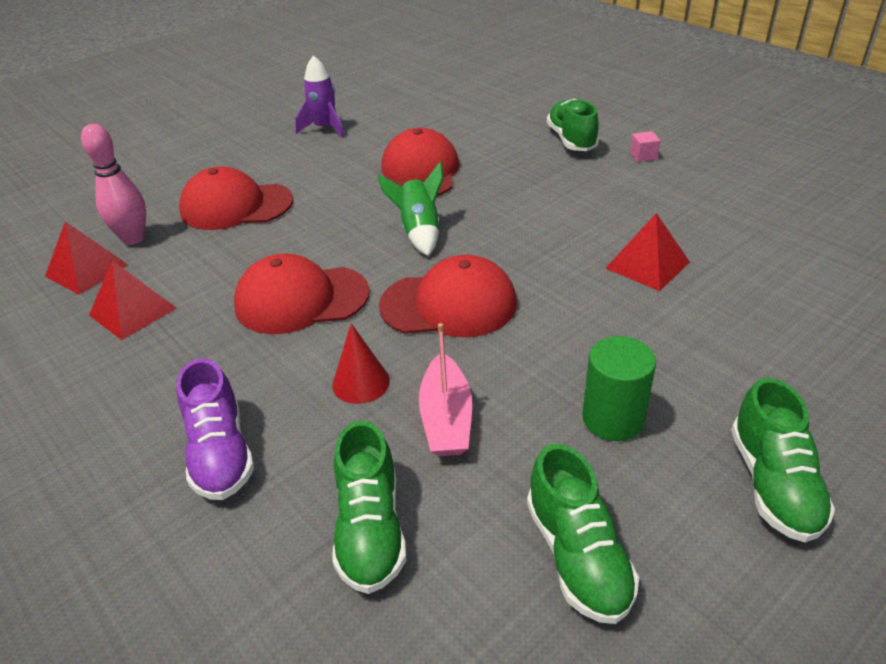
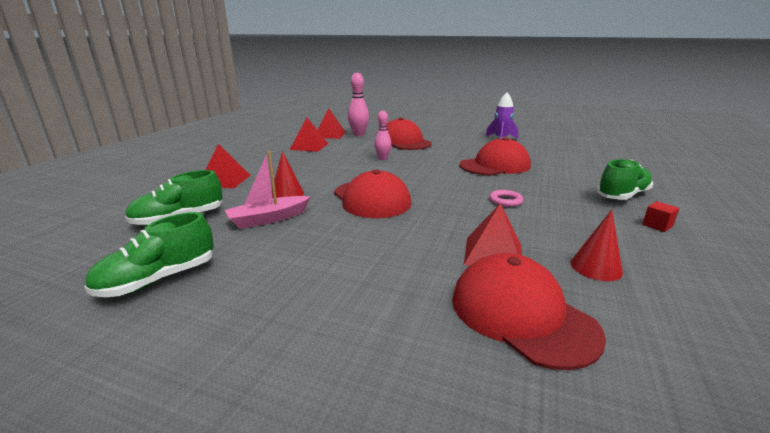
camera: 60 degrees right, 15 degrees down
(220, 453) = (225, 180): purple shoe -> red pyramid
(295, 250) = (382, 158): none -> pink bowling pin
(301, 299) = (343, 168): red cap -> red cap (521, 314)
(419, 232) = (434, 178): green rocket -> none
(532, 209) = (505, 201): none -> pink ring
(613, 419) = (292, 270): green cylinder -> none
(643, 156) = (657, 225): pink cube -> red cube
(699, 222) = (596, 267): none -> red cone
(773, 484) = (242, 360): green shoe -> none

